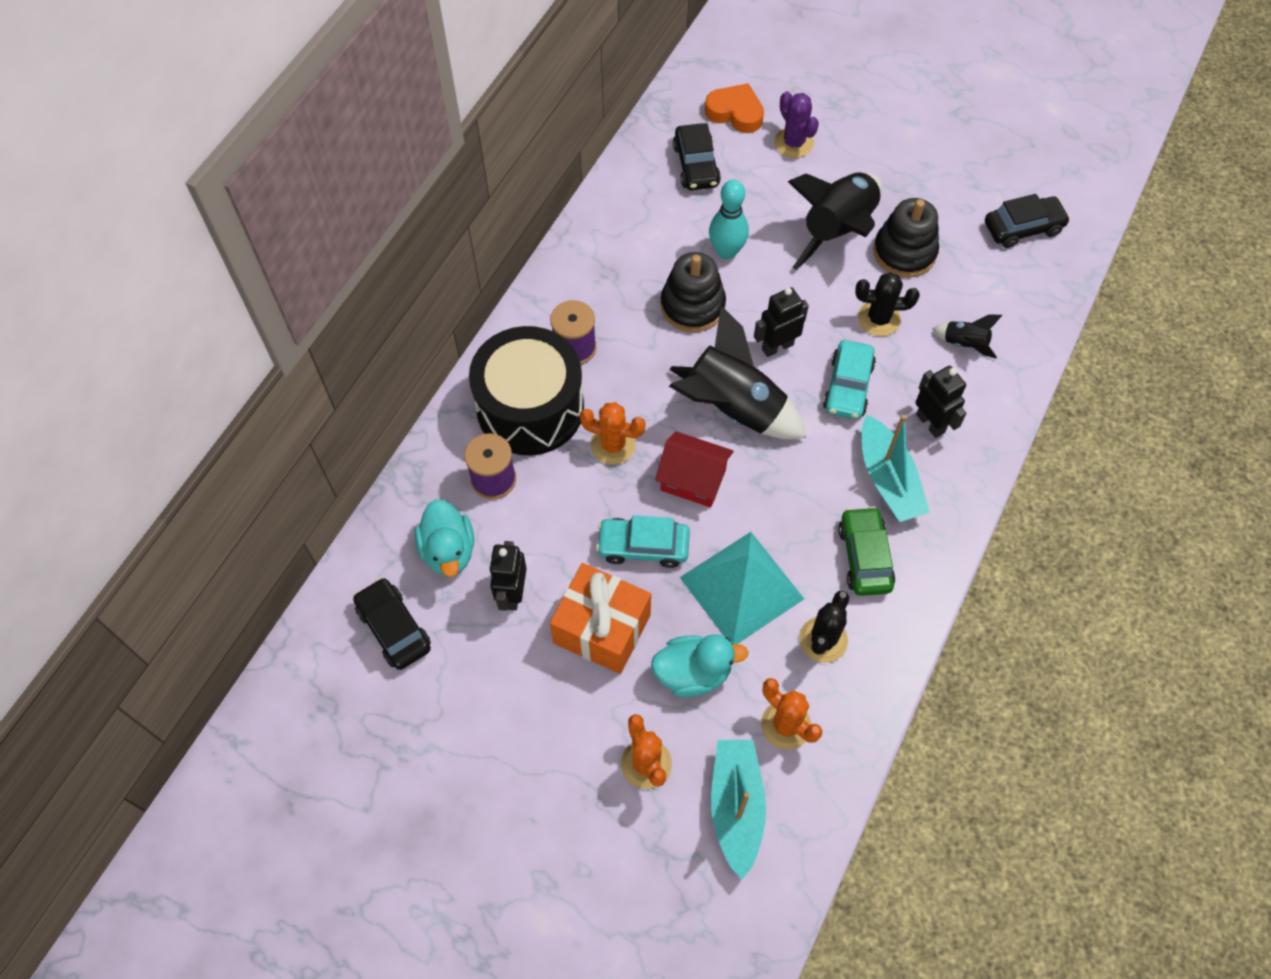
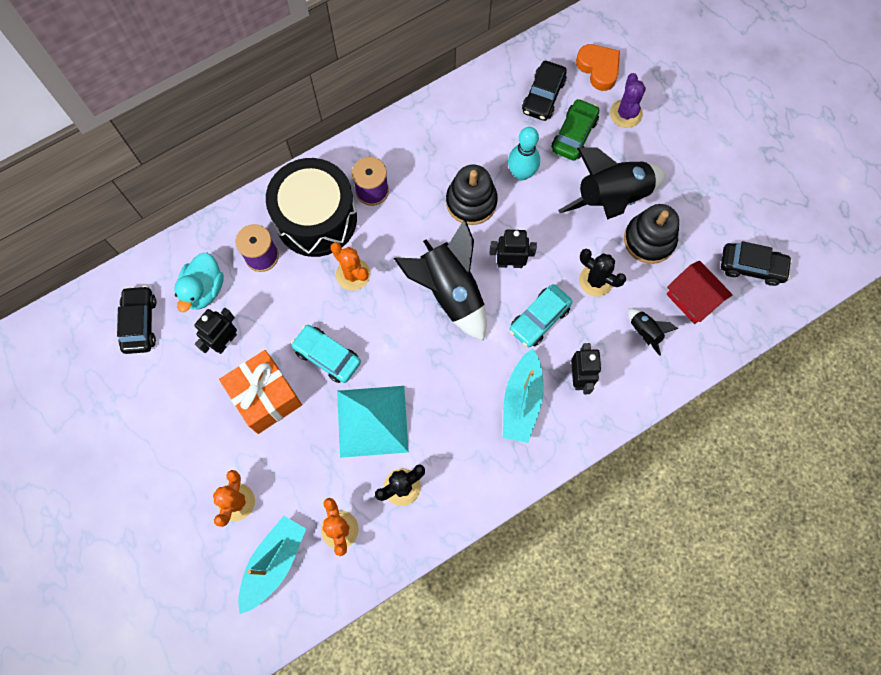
camera: 30 degrees right, 10 degrees up
(693, 480) = (389, 328): red house -> red house (692, 299)
(693, 673) = (304, 460): turquoise duck -> none
(864, 557) = (468, 446): green car -> green car (574, 134)

